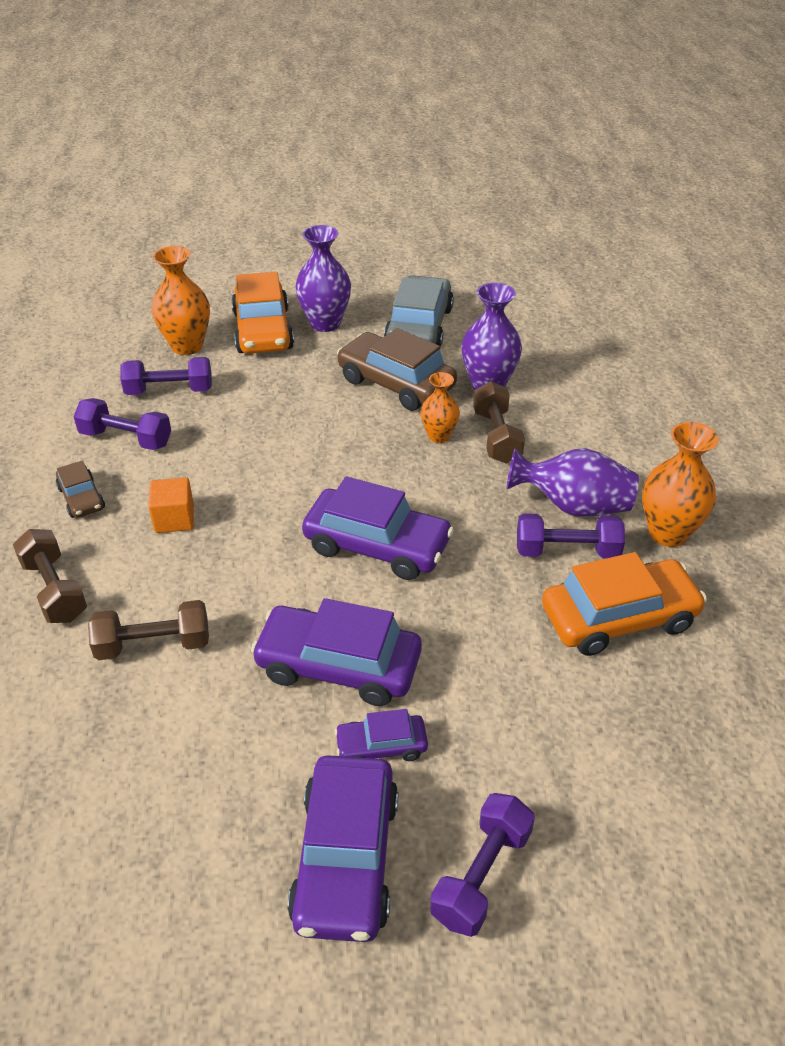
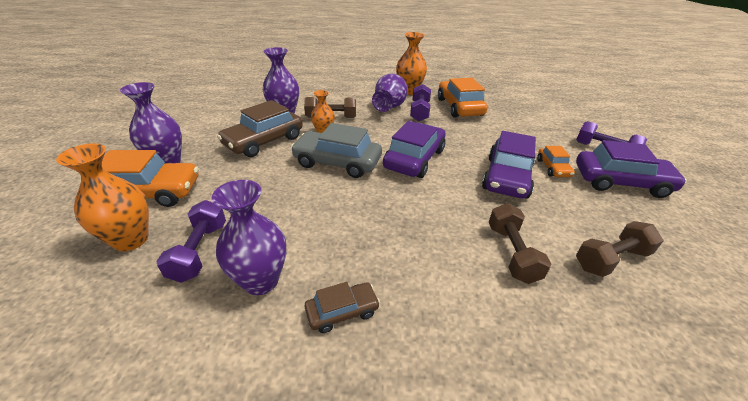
camera: 85 degrees left, 5 degrees down
(54, 590) = (466, 322): brown dumbbell -> brown dumbbell (611, 259)
(126, 439) = (261, 281): purple dumbbell -> purple vase
(174, 519) = (381, 244): orange cube -> none
(381, 746) = (553, 168): purple car -> orange car
(419, 326) = (206, 128): grey car -> grey car (337, 162)

